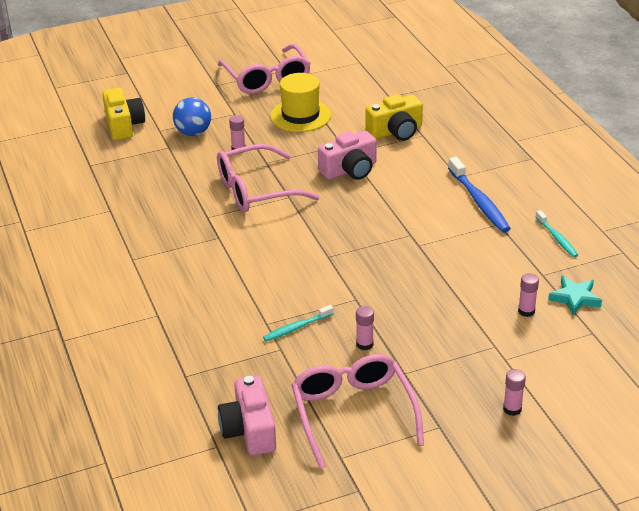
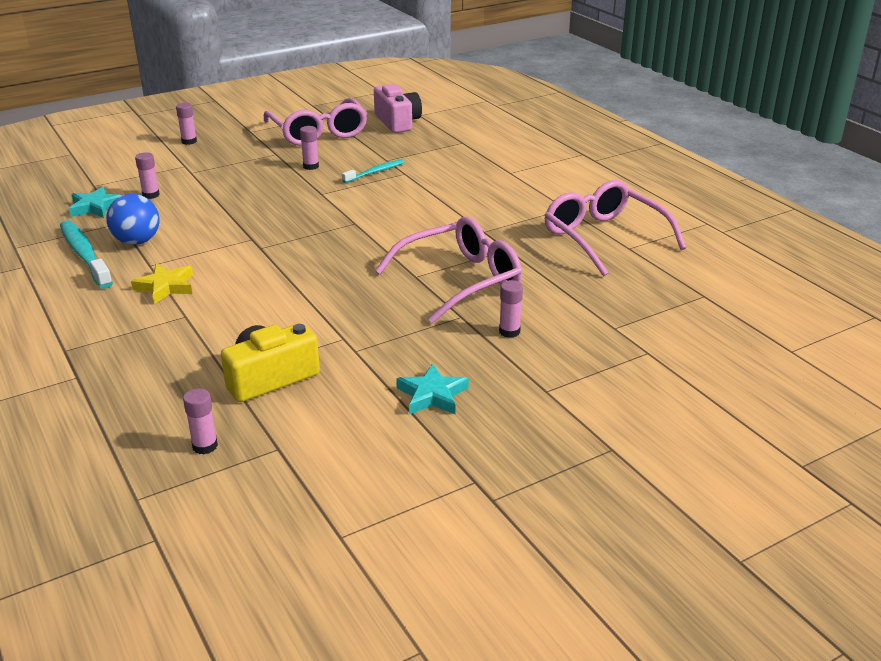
camera: 170 degrees right, 5 degrees down
(124, 125) = (710, 356): yellow camera -> none
(193, 133) = (592, 352): blue ball -> blue ball (137, 241)
(267, 79) = (520, 471): pink glasses -> pink glasses (604, 238)
(300, 115) = (432, 395): yellow hat -> turquoise star
(350, 170) = (339, 314): pink camera -> none
(428, 100) = (205, 446): none -> pink glue stick
(479, 201) = (166, 287): blue toothbrush -> yellow star
(557, 238) = (84, 255): turquoise toothbrush -> turquoise toothbrush, size x1.71

